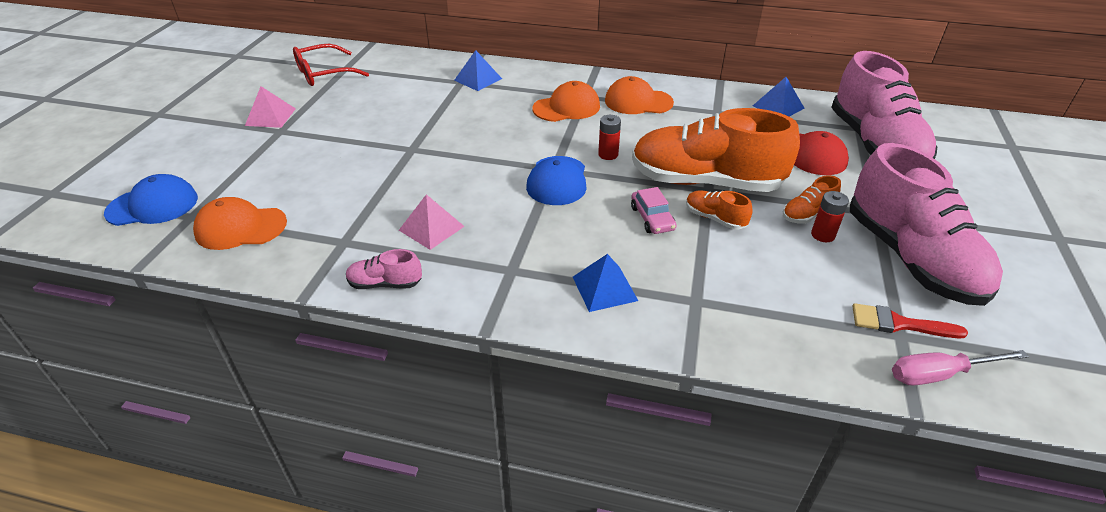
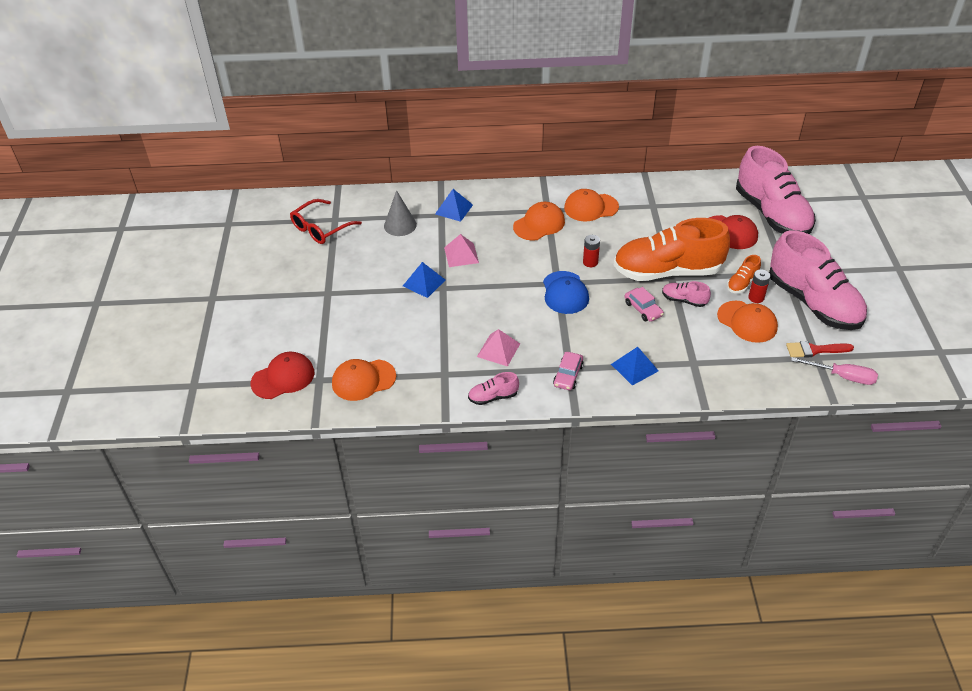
camera: 15 degrees left, 5 degrees up
(153, 205) = (283, 378): blue cap -> red cap
(270, 117) = (309, 281): pink pyramid -> pink pyramid (461, 255)
(409, 84) = (400, 225): none -> grey cone
(504, 278) = (568, 375): none -> pink car
(715, 218) = (684, 300): orange shoe -> pink shoe
(778, 107) = (695, 192): blue pyramid -> blue pyramid (424, 283)
(799, 263) = (747, 322): none -> orange cap
(939, 374) = (842, 376): pink screwdriver -> pink screwdriver turned 135 degrees counterclockwise

